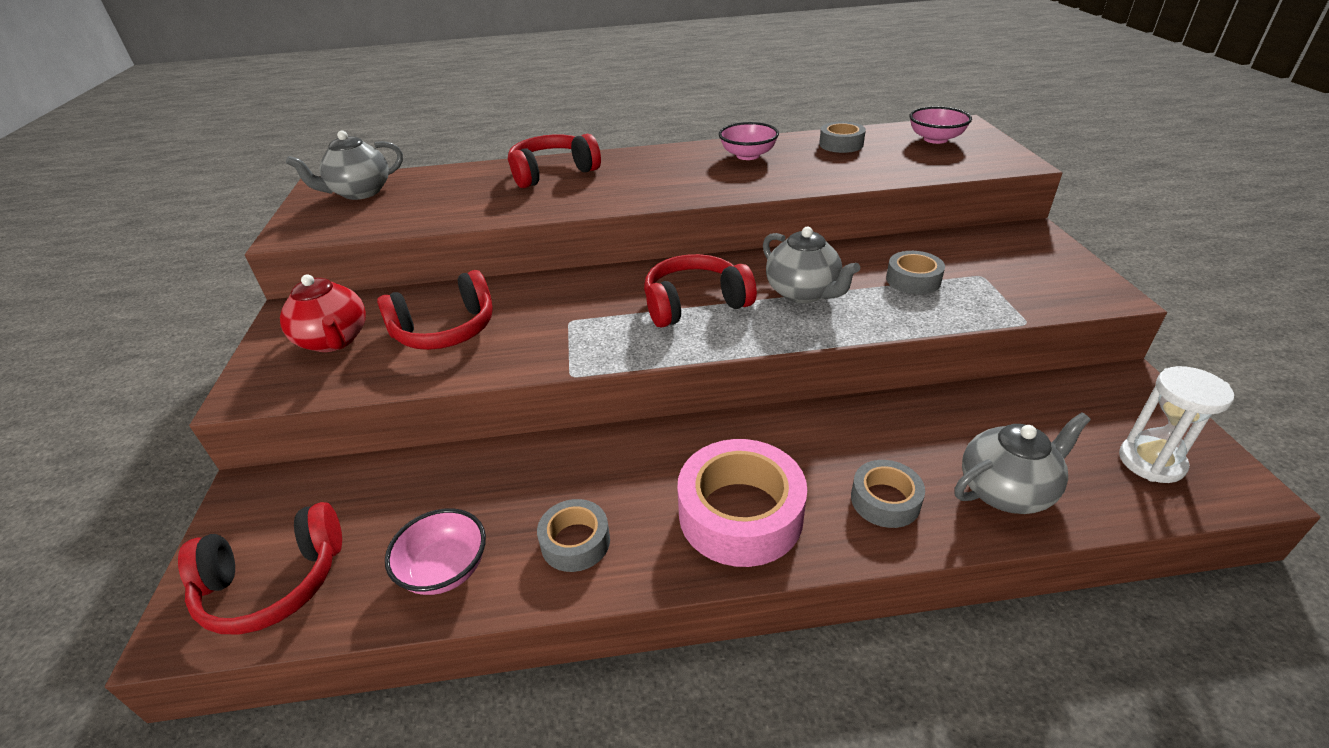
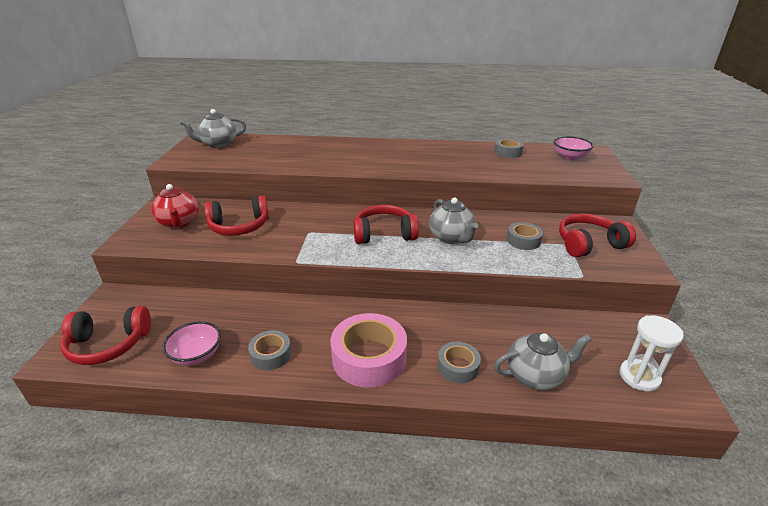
camera: 10 degrees right, 5 degrees down
(552, 173) = (328, 147): red headphones -> red headphones (589, 244)
(748, 155) = (447, 152): pink bowl -> none

